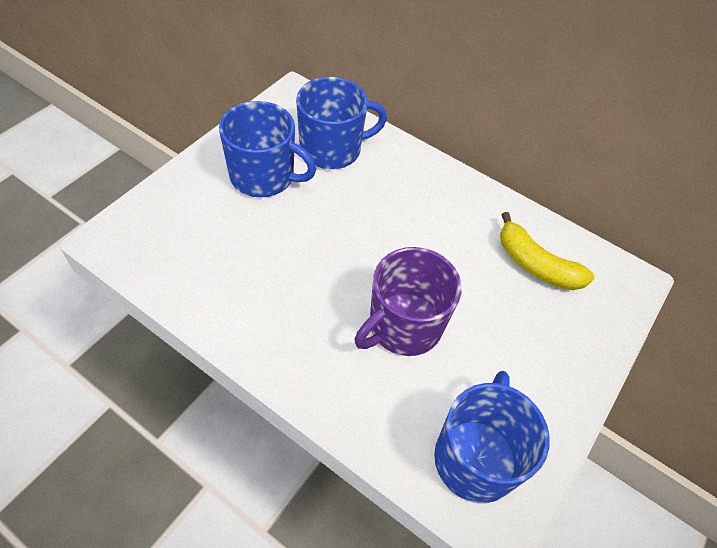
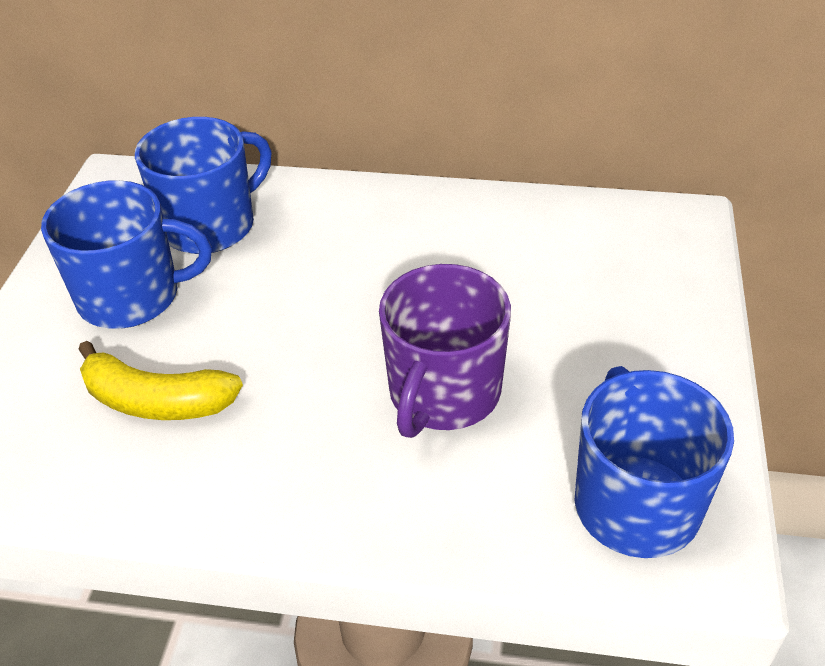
camera: 20 degrees left, 10 degrees down
(535, 265) = (563, 250): yellow banana -> yellow banana (157, 401)

